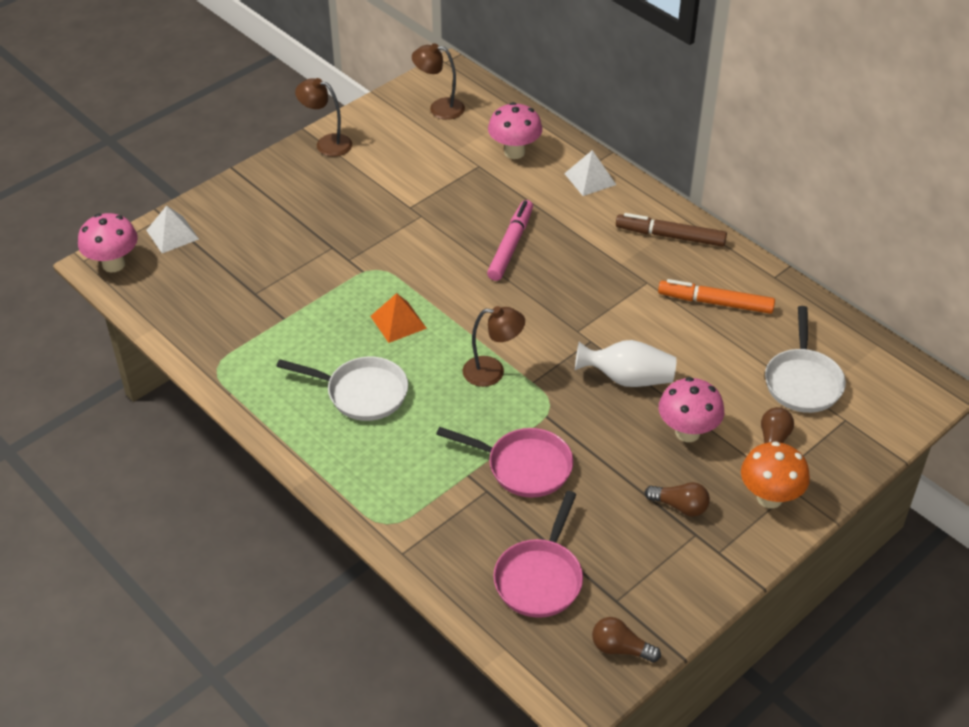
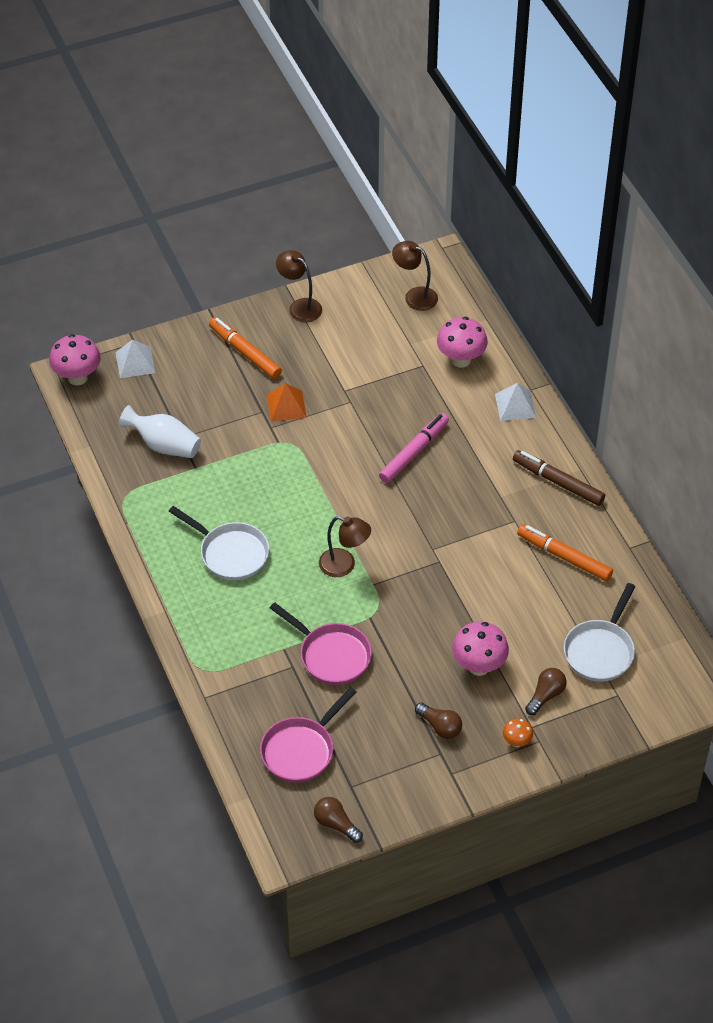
camera: 20 degrees right, 5 degrees up
(288, 197) = (245, 352): none -> orange marker
(398, 322) = (287, 497): orange pyramid -> orange pyramid (286, 406)
(627, 379) = (453, 604): white vase -> white vase (164, 445)
(769, 498) = (516, 742): orange mushroom -> orange mushroom, size x0.53

